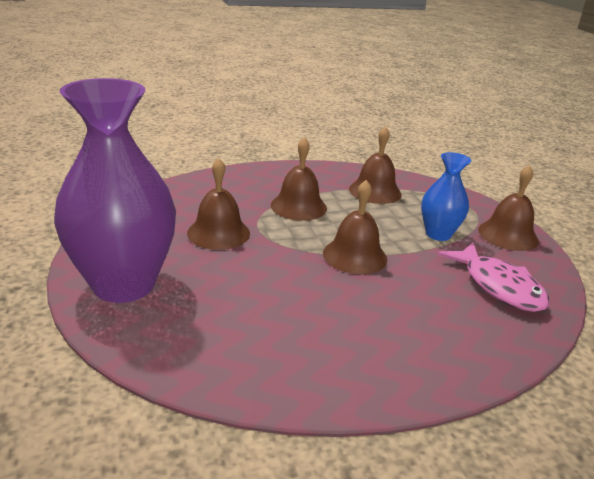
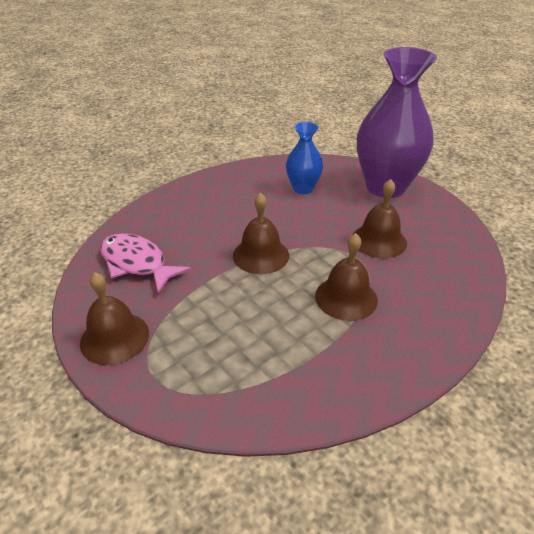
camera: 160 degrees right, 10 degrees up
(375, 191) = (283, 362): brown bell -> none
(438, 234) = (193, 309): blue vase -> blue vase (303, 188)

